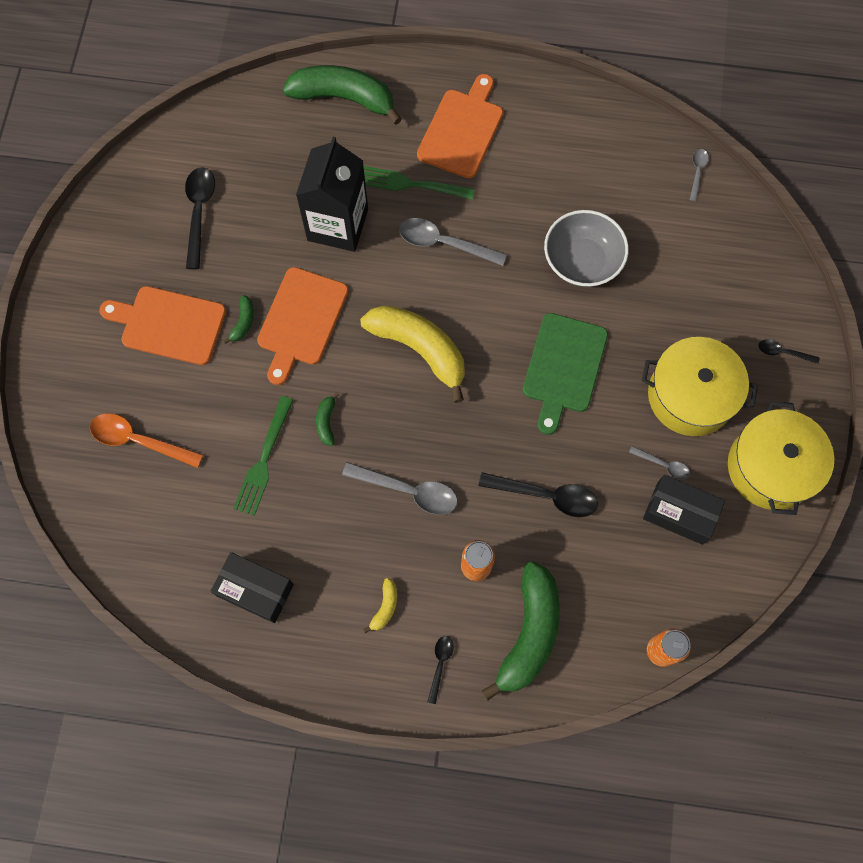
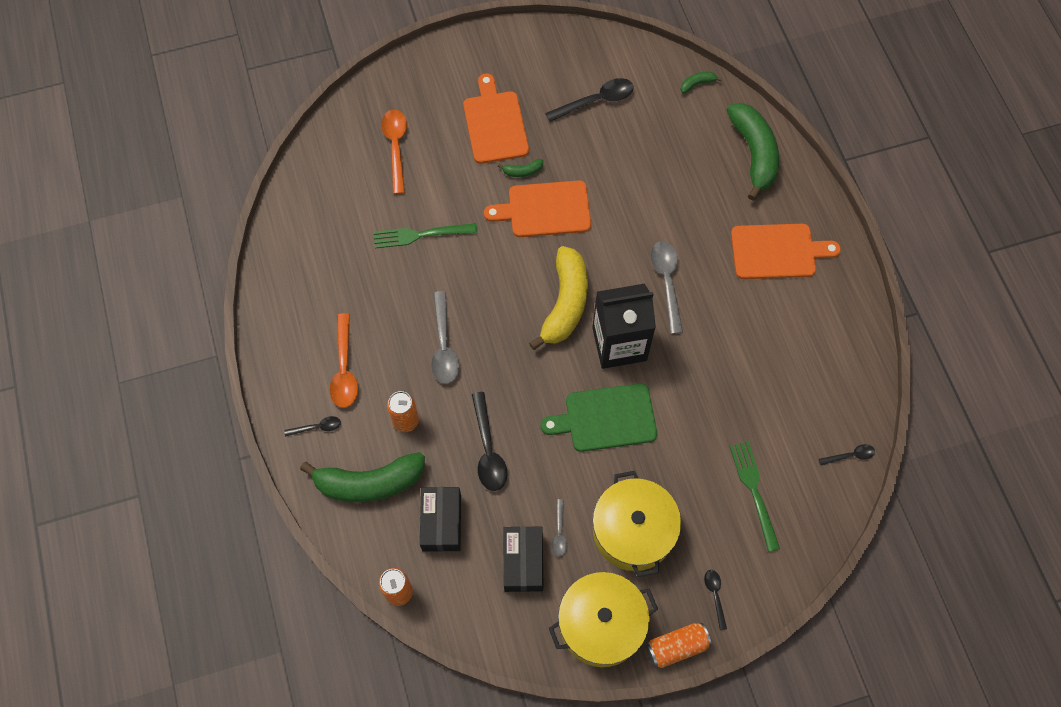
camera: 65 degrees right, 5 degrees down
(255, 590) = (318, 274): black box -> black box (441, 522)
(326, 422) = (471, 264): green banana -> green banana (697, 84)
(338, 225) = (639, 198): black carton -> black carton (619, 344)
(385, 607) = (344, 369): yellow banana -> orange spoon
(412, 184) = (706, 236): green fork -> green fork (754, 491)
(582, 261) = (710, 394): grey bowl -> none
(697, 172) = (850, 456): grey spoon -> black spoon
(818, 409) = (676, 647): none -> orange can

